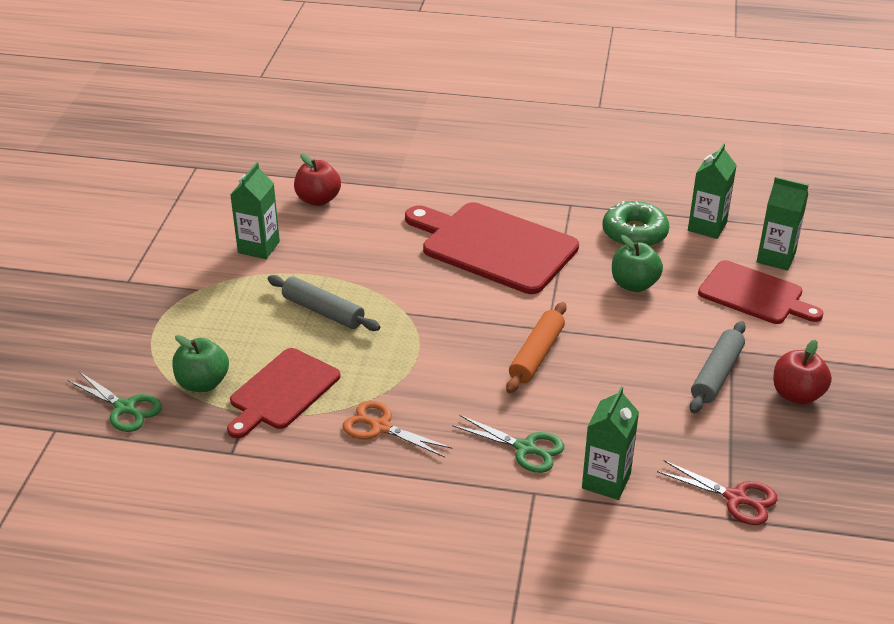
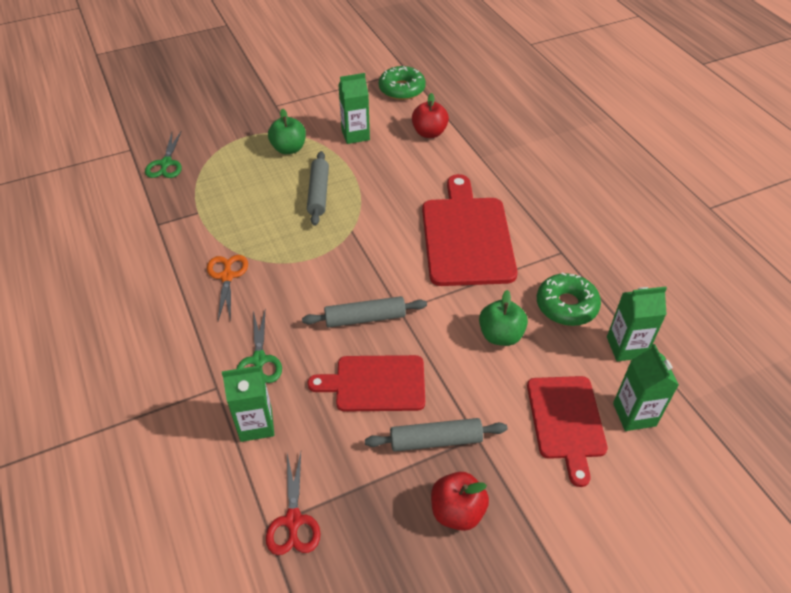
camera: 55 degrees right, 10 degrees up
(203, 383) = (210, 181): green apple -> green apple (289, 149)
(223, 184) = (402, 89): none -> green donut
(282, 392) = (227, 216): red cutting board -> red cutting board (375, 384)
(536, 355) = (365, 318): orange rolling pin -> grey rolling pin

